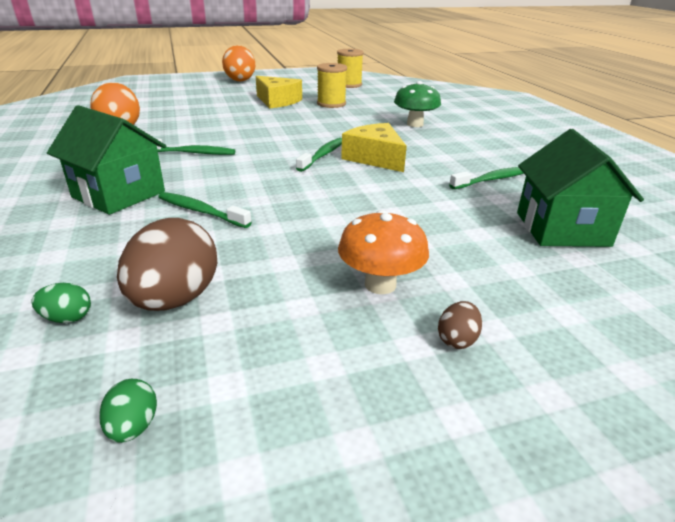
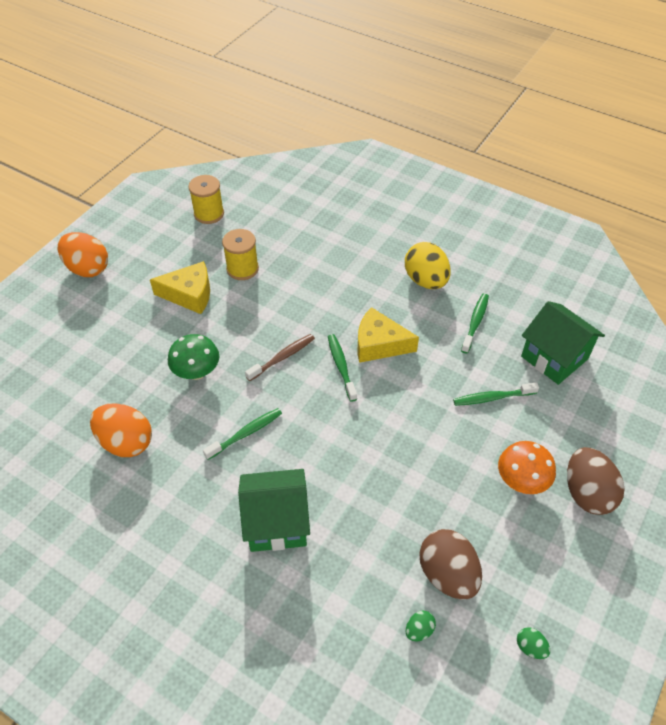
camera: 40 degrees left, 20 degrees up
(201, 211) = (355, 496): green toothbrush -> green toothbrush (492, 398)
(287, 137) = (283, 357): none -> brown toothbrush
(415, 124) = (349, 266): green mushroom -> green mushroom (197, 372)
(457, 340) = (587, 493): brown egg -> brown egg, size x2.22
(475, 148) = (425, 280): none -> yellow egg

